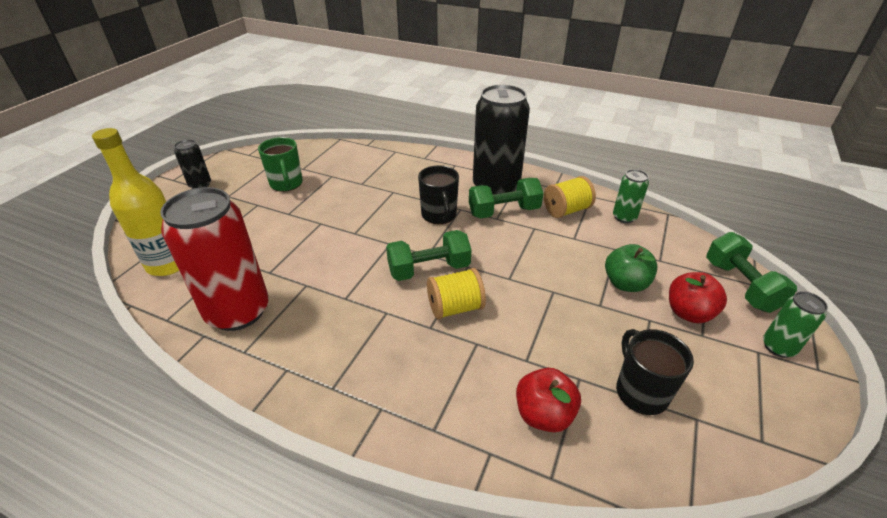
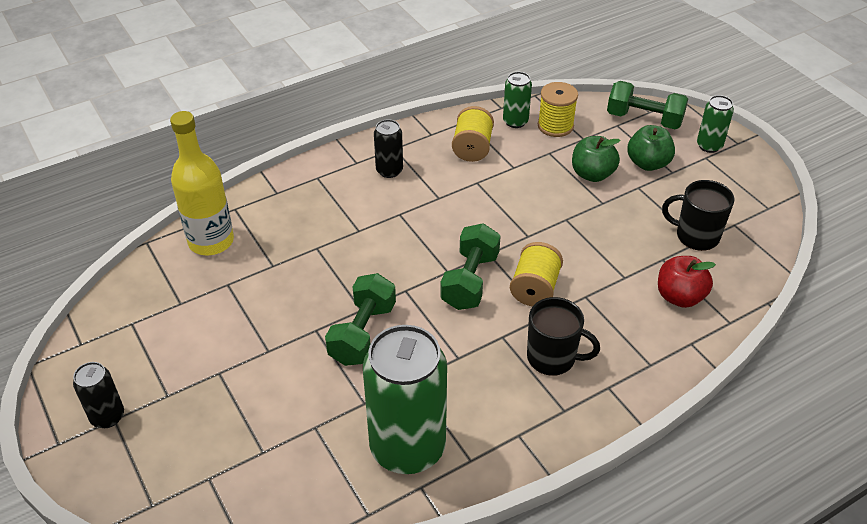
camera: 55 degrees left, 5 degrees up
(168, 264) = (264, 490): yellow bottle -> yellow bottle (211, 241)
(238, 311) = (407, 448): red can -> green can
(286, 184) = (201, 330): green mug -> none
(439, 215) = (395, 233): black mug -> black mug (553, 358)
(496, 187) = (389, 170): black can -> black can, size x0.47
(504, 212) = (434, 187): green dumbbell -> green dumbbell (362, 333)
(651, 239) = (555, 126): none -> yellow spool
(688, 313) = (648, 163): red apple -> green apple

